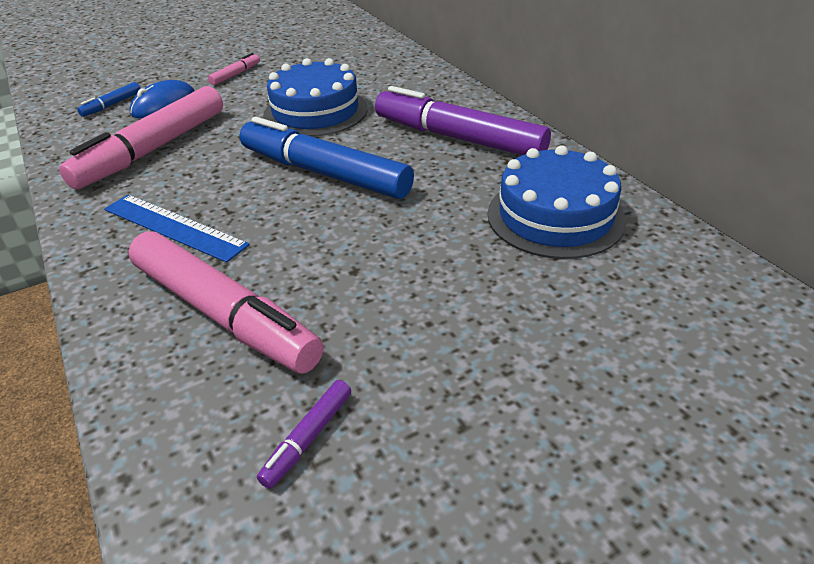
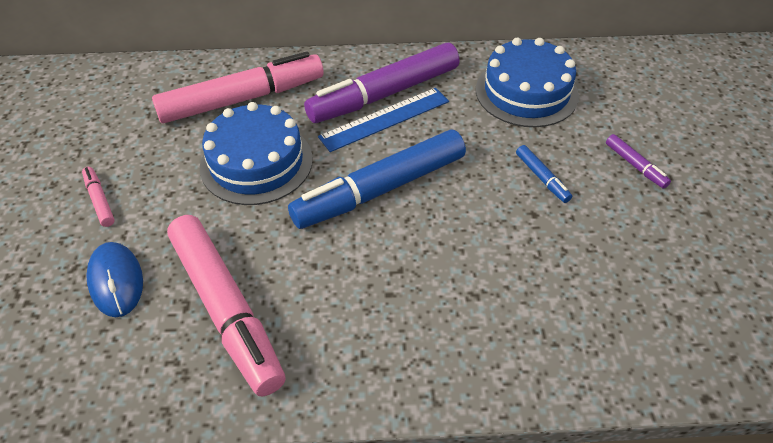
camera: 65 degrees left, 10 degrees up
(112, 105) = (63, 334): blue marker -> blue marker (542, 178)
(174, 227) = (401, 316): blue ruler -> blue ruler (385, 119)
(224, 314) = (551, 305): pink marker -> pink marker (242, 99)
(308, 438) = (697, 288): purple marker -> purple marker (635, 165)

